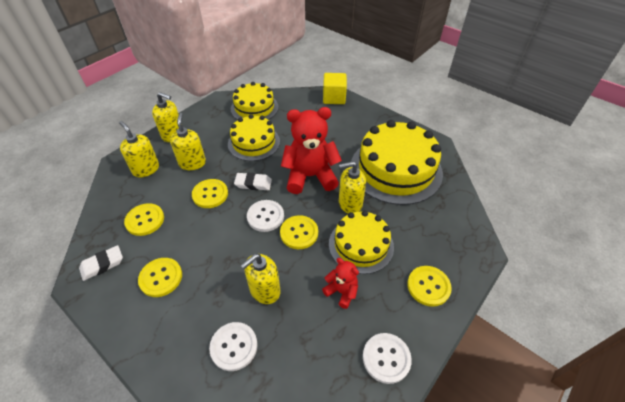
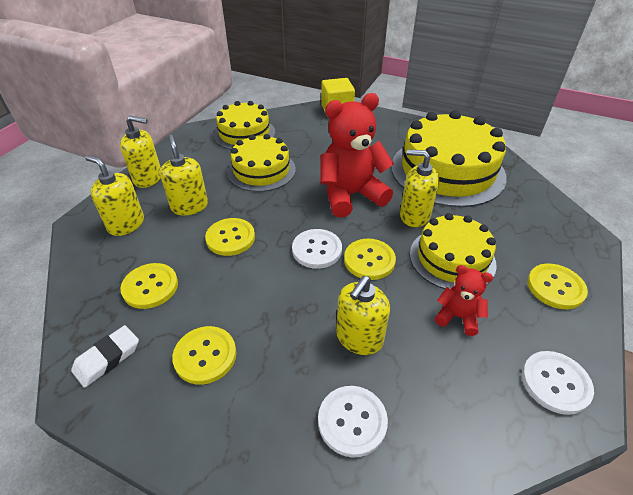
camera: 15 degrees left, 5 degrees down
(253, 183) = (282, 215): white eraser -> none
(350, 203) = (414, 216): yellow soap dispenser -> yellow soap dispenser turned 45 degrees clockwise

